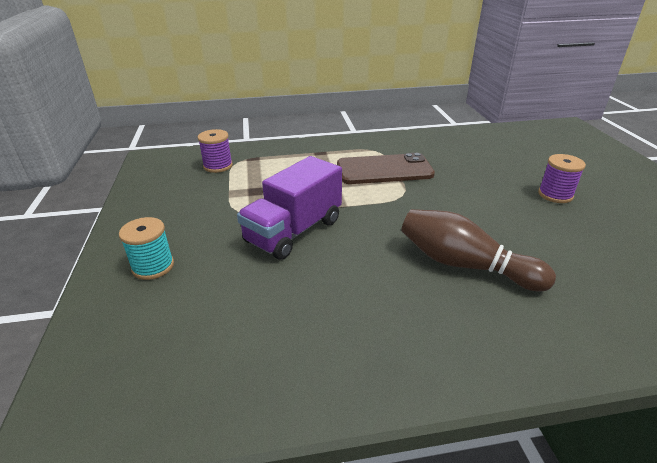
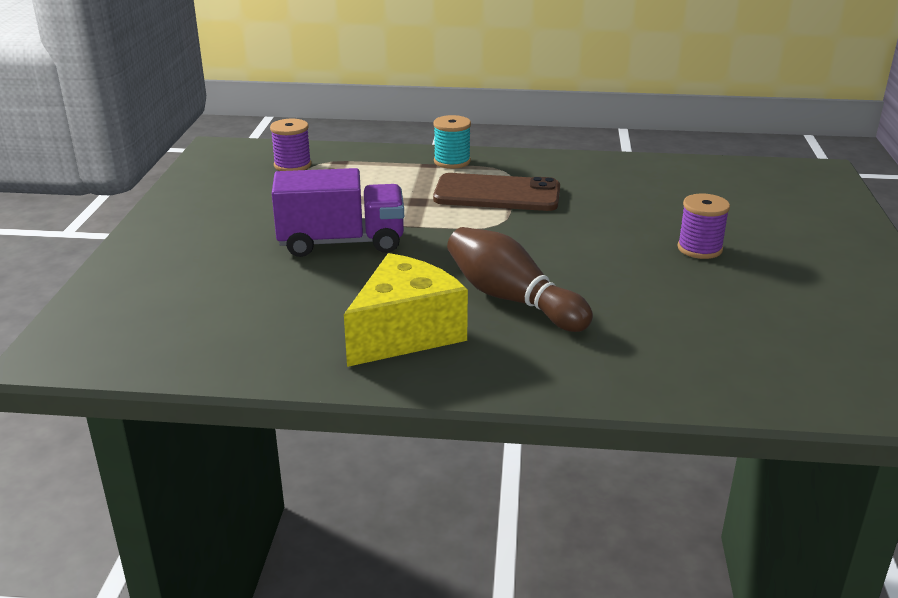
camera: 15 degrees right, 5 degrees down
(153, 266) = (176, 253): turquoise spool -> turquoise spool (452, 161)
(294, 231) = (341, 242): purple truck -> purple truck turned 150 degrees counterclockwise
(405, 320) = (405, 333): none -> yellow cheese

